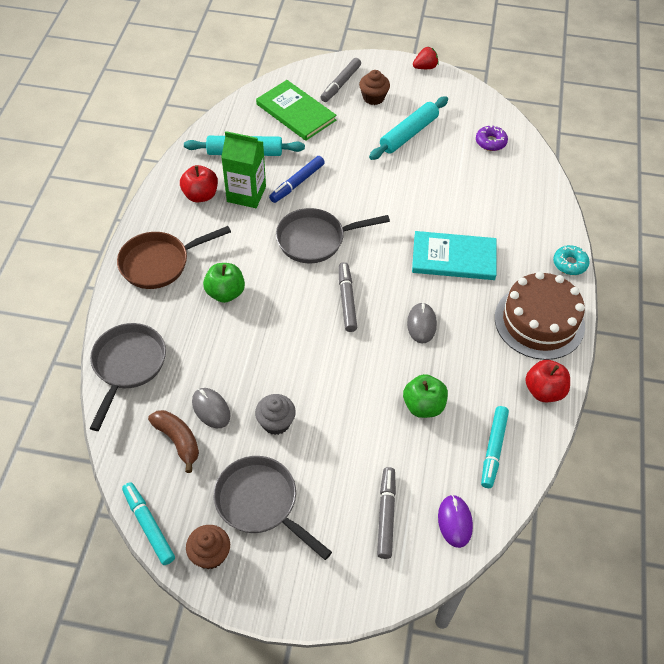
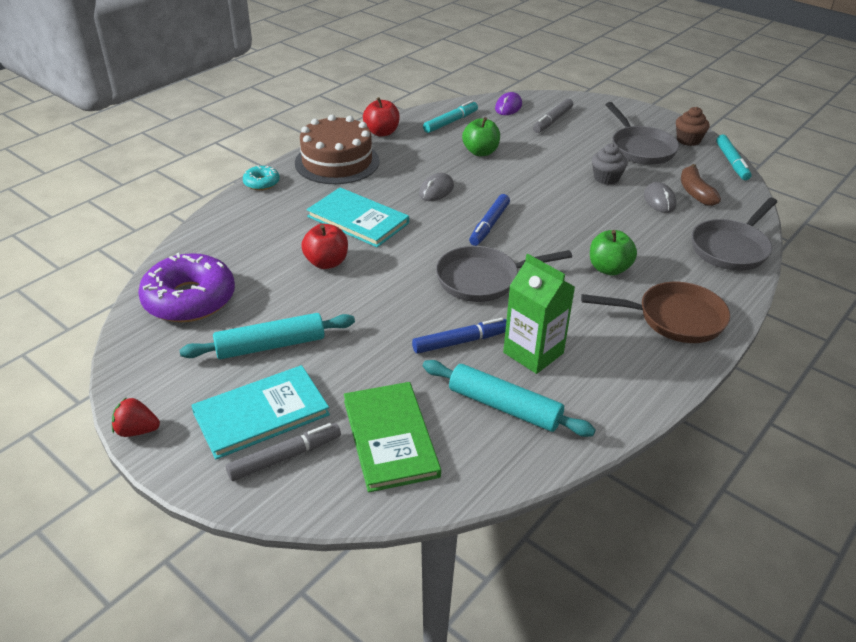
camera: 150 degrees left, 15 degrees down
(200, 195) = (594, 373): red apple -> red apple (326, 262)
(315, 240) = (483, 279): grey pan -> grey pan turned 150 degrees clockwise
(347, 300) = (489, 225): grey marker -> blue marker
(373, 97) = (261, 414): brown cupcake -> turquoise book
(490, 142) = (189, 299): purple donut -> purple donut, size x2.11

